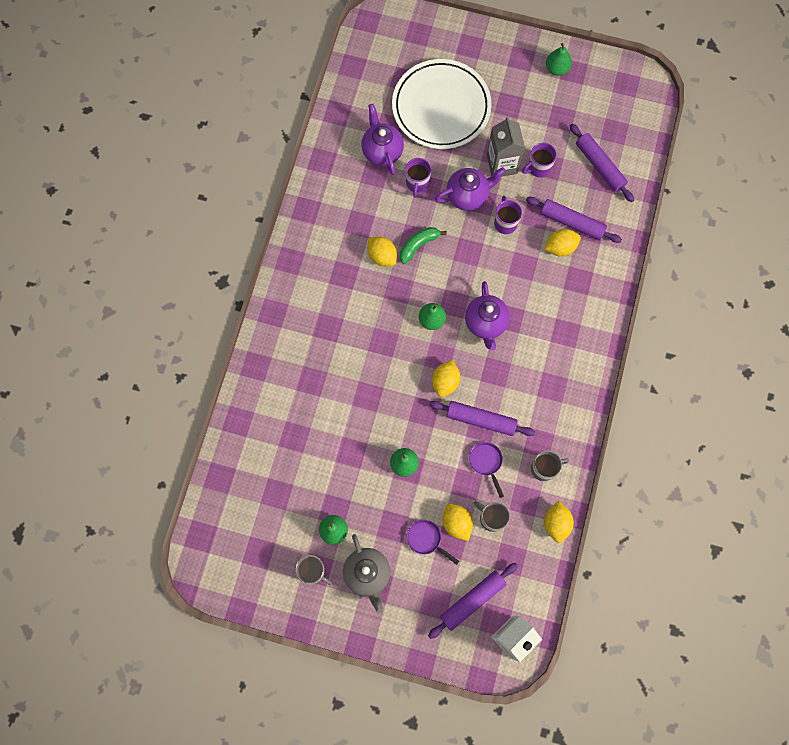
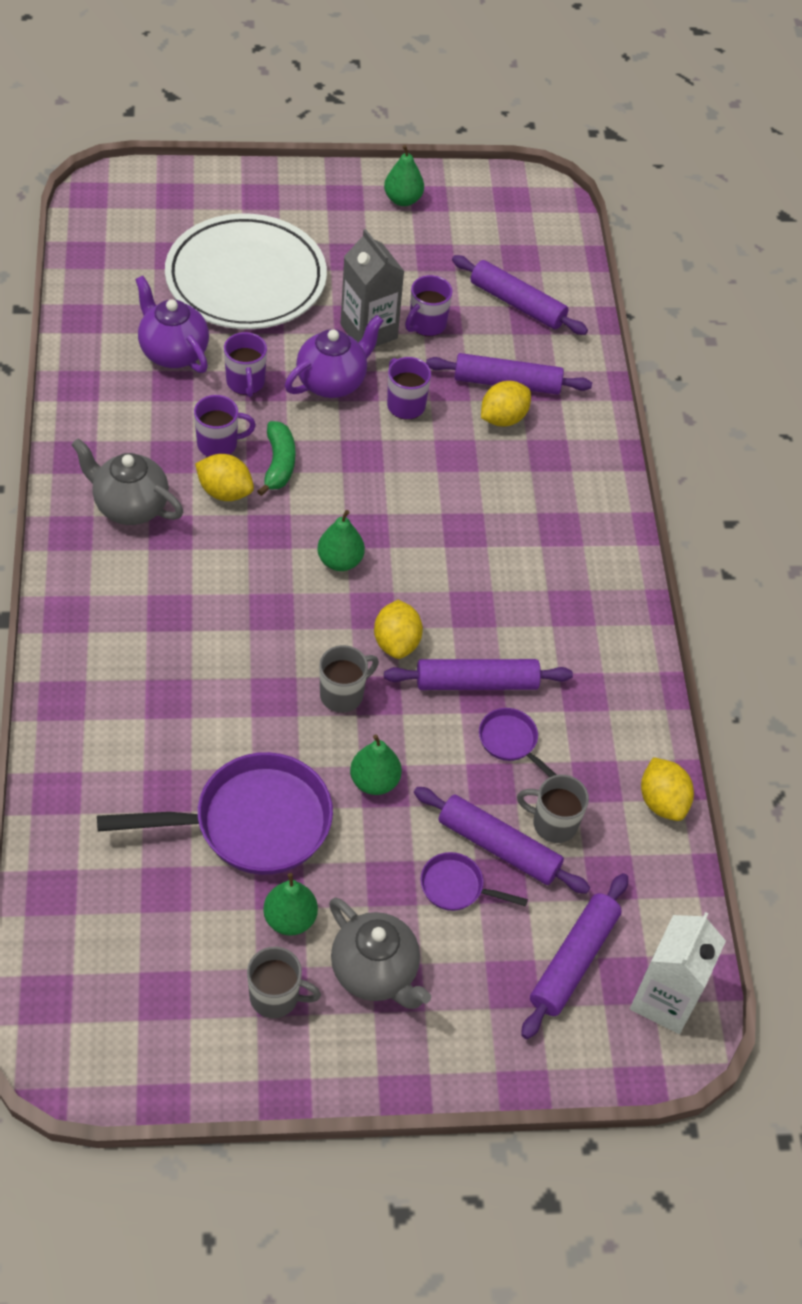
camera: 25 degrees left, 20 degrees down
(326, 252) = (130, 506): none -> grey teapot
(332, 469) = (251, 823): none -> purple pan
(388, 223) = (218, 444): none -> purple mug
(418, 245) = (279, 464): green banana -> green banana turned 150 degrees clockwise
(456, 523) = (498, 847): yellow lemon -> purple rolling pin
(486, 323) = (429, 545): purple teapot -> none
(544, 468) = (608, 726): grey mug -> grey mug (343, 694)

